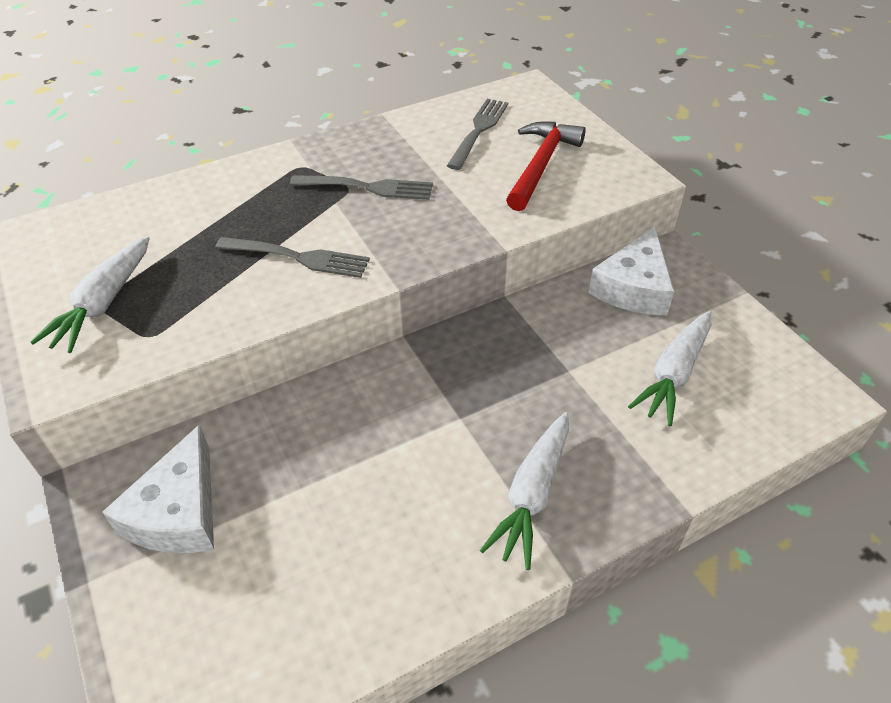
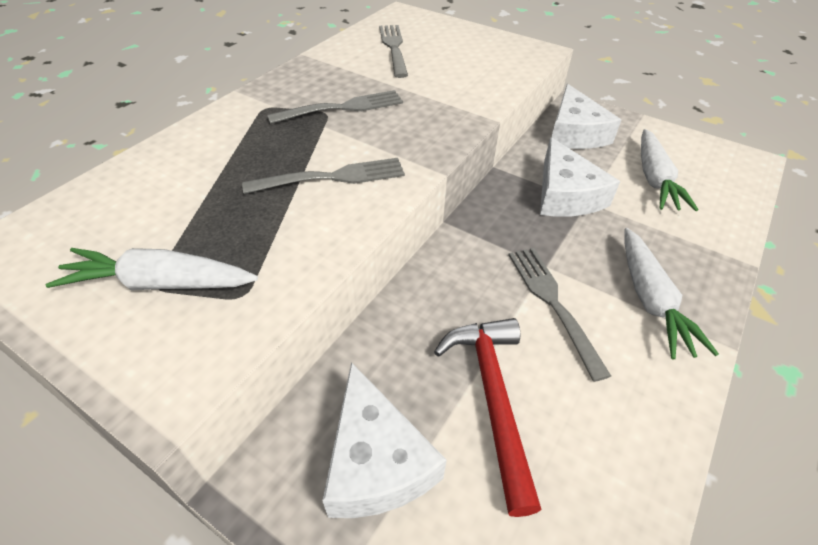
camera: 30 degrees left, 0 degrees up
(103, 303) = (160, 283): white carrot -> white carrot turned 105 degrees clockwise
(432, 456) = (553, 304): none -> grey fork
(541, 165) = (464, 59): red hammer -> red hammer (493, 398)
(552, 354) = (565, 194): none -> white cheese

